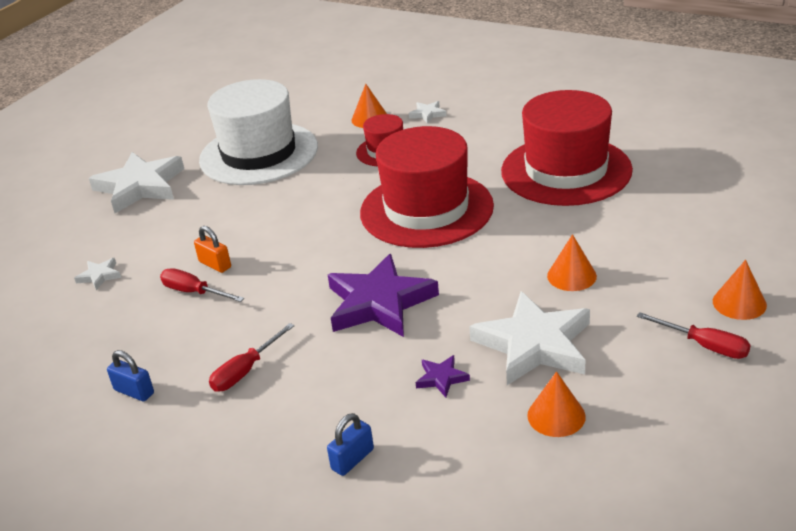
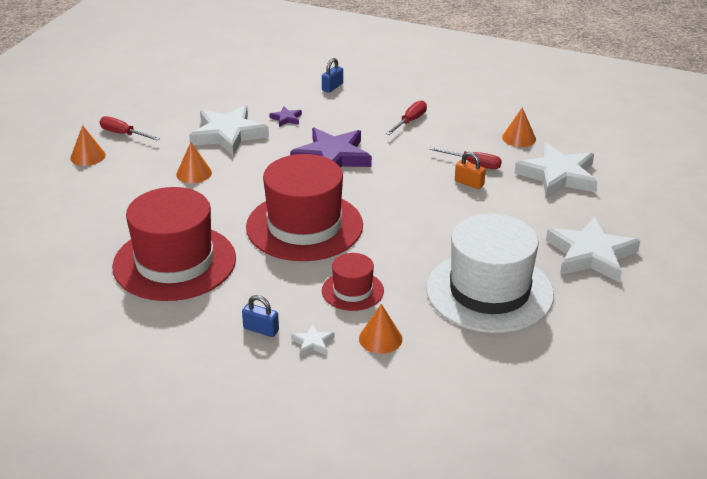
camera: 170 degrees right, 0 degrees up
(99, 276) = (558, 176): white star -> white star, size x2.34
(134, 391) = (475, 112): blue padlock -> blue padlock (261, 329)
(556, 416) = (221, 104): orange cone -> orange cone (519, 138)

